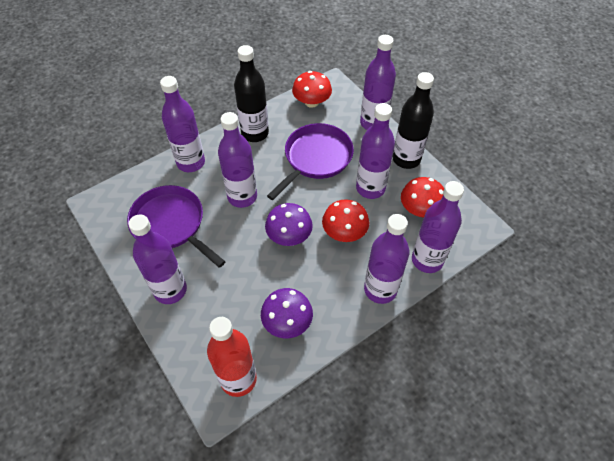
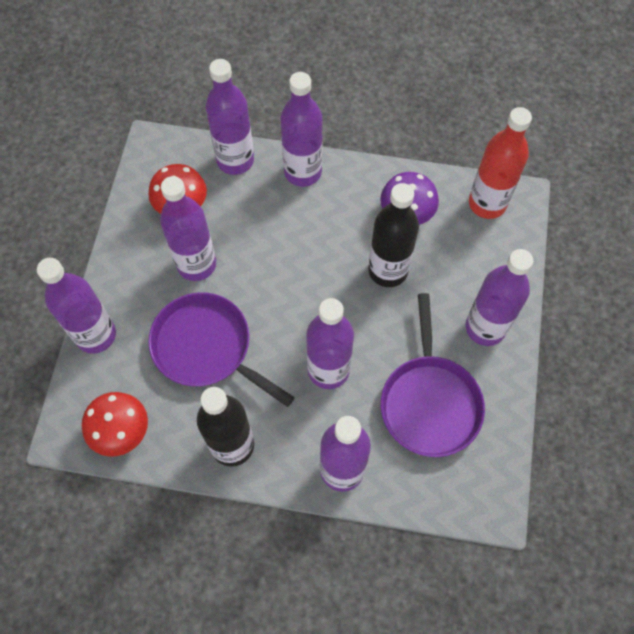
camera: 135 degrees left, 10 degrees up
(289, 236) = (326, 285): purple mushroom -> none
(316, 158) = (206, 347): purple pan -> purple pan turned 45 degrees clockwise
(344, 232) = (273, 244): red mushroom -> none
(406, 159) = (123, 263): black bottle -> black bottle (388, 270)

